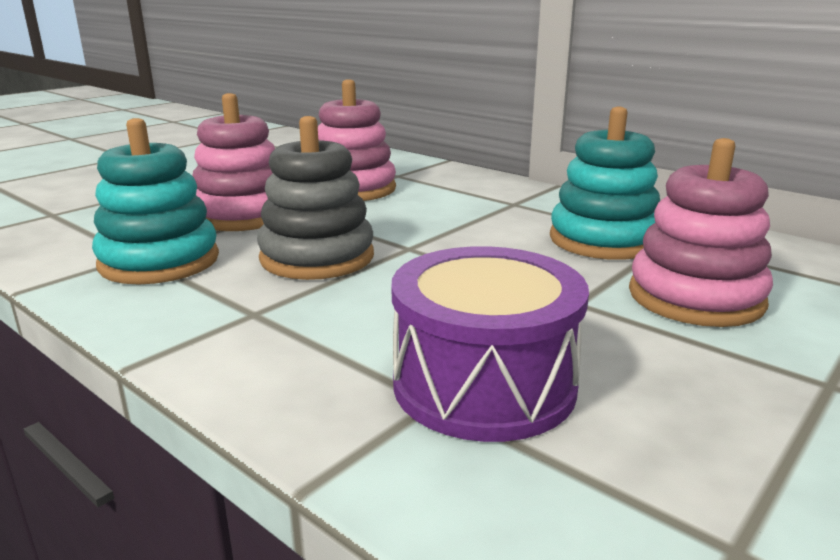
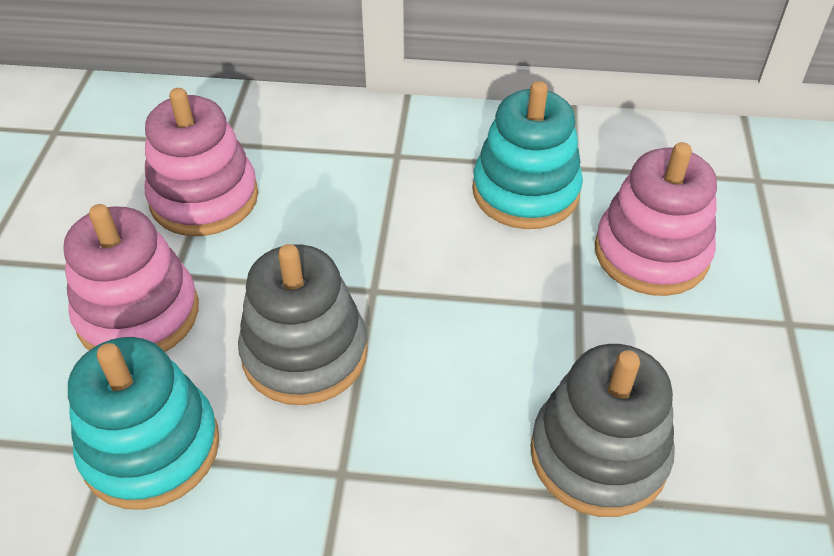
camera: 35 degrees left, 25 degrees up
(484, 384) = (598, 455): purple drum -> grey stacking toy

